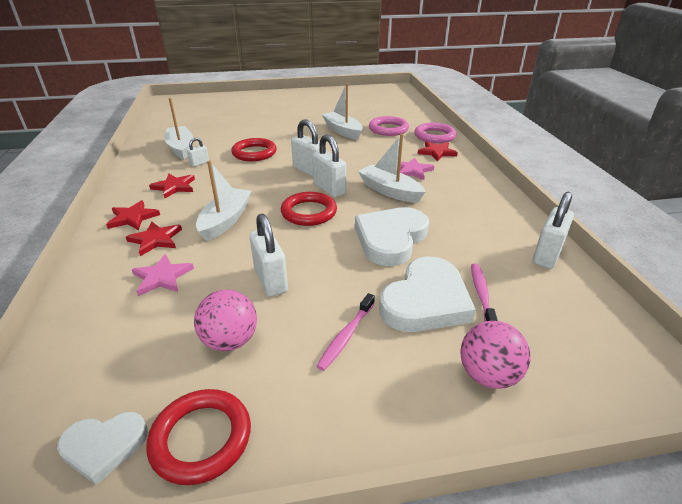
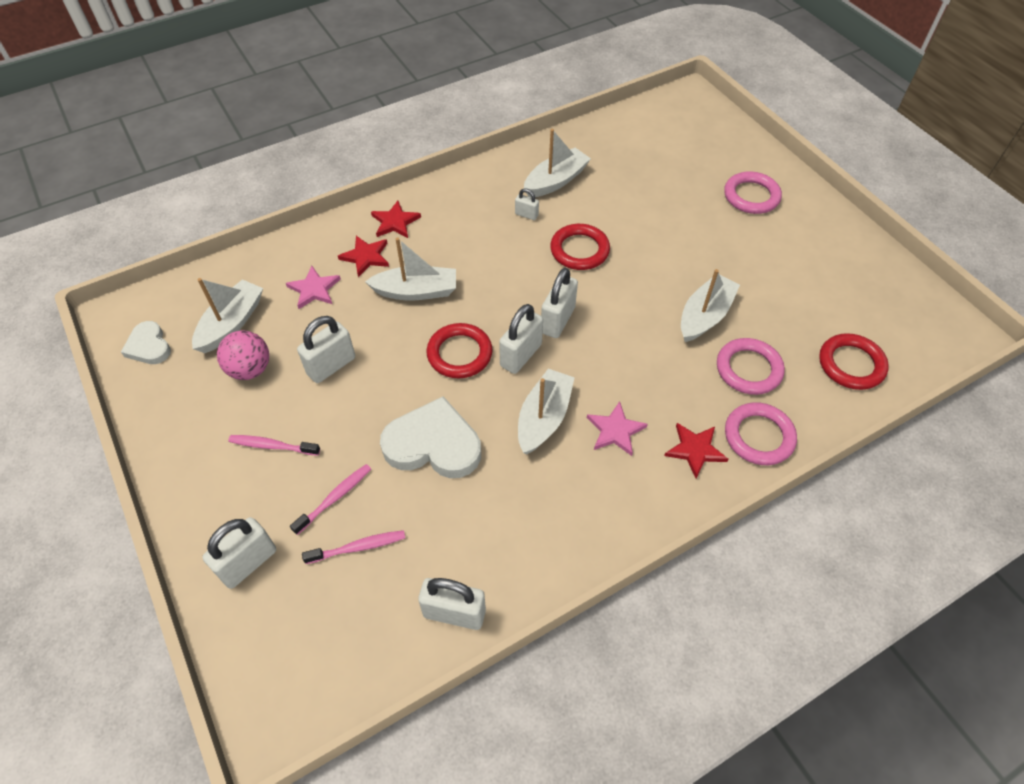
camera: 70 degrees right, 20 degrees up
(147, 349) = (231, 323): none -> white boat
(174, 187) = (464, 221): red star -> none
(201, 438) = (161, 392): red ring -> red ring (851, 364)
(267, 104) = (751, 196): none -> pink ring
(426, 301) = (335, 498): white heart -> pink toothbrush
(488, 375) = (248, 563): pink ball -> white padlock

